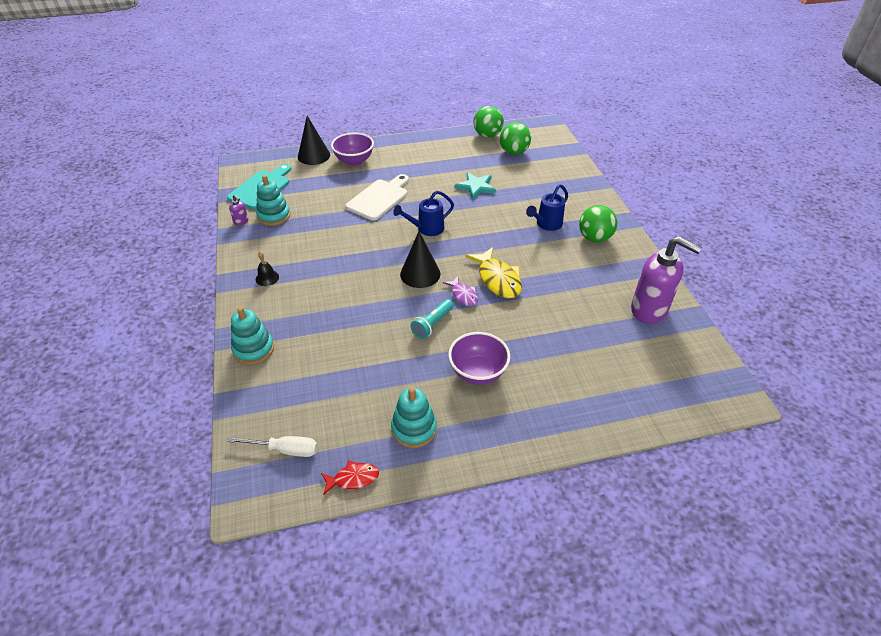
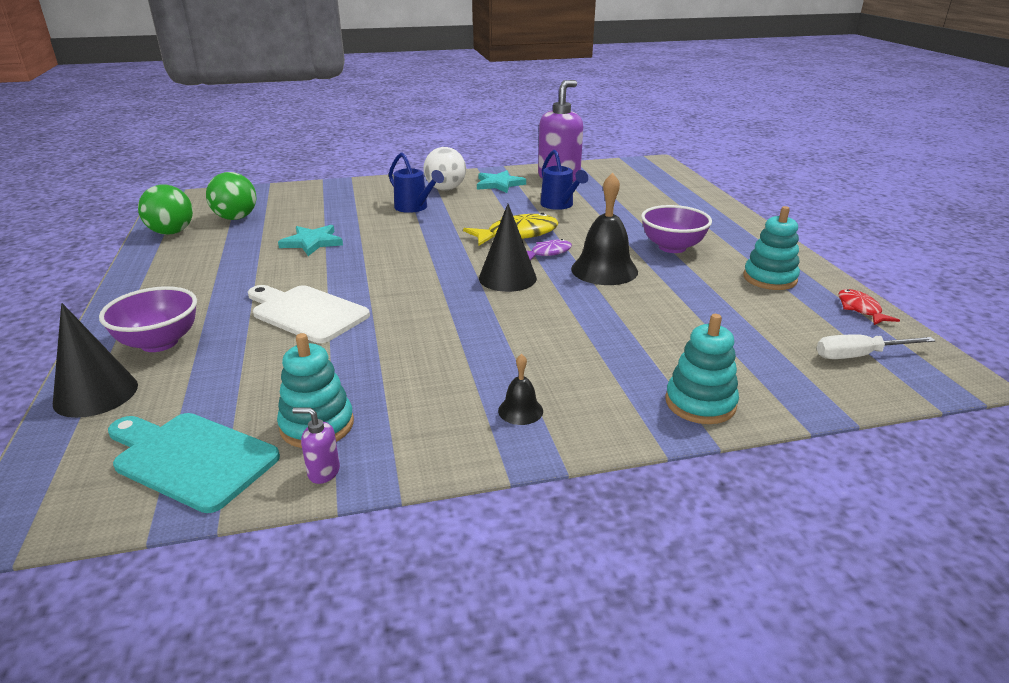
camera: 90 degrees left, 15 degrees down
(241, 222) = (323, 472): purple soap dispenser -> purple soap dispenser turned 120 degrees counterclockwise
(285, 449) = (859, 356): white screwdriver -> white screwdriver turned 105 degrees counterclockwise
(426, 229) = (405, 274): blue watering can -> blue watering can (559, 205)
(432, 324) = (604, 270): turquoise flashlight -> black bell
(594, 238) = (445, 189): green ball -> white ball
(617, 269) = (499, 184): none -> turquoise star

